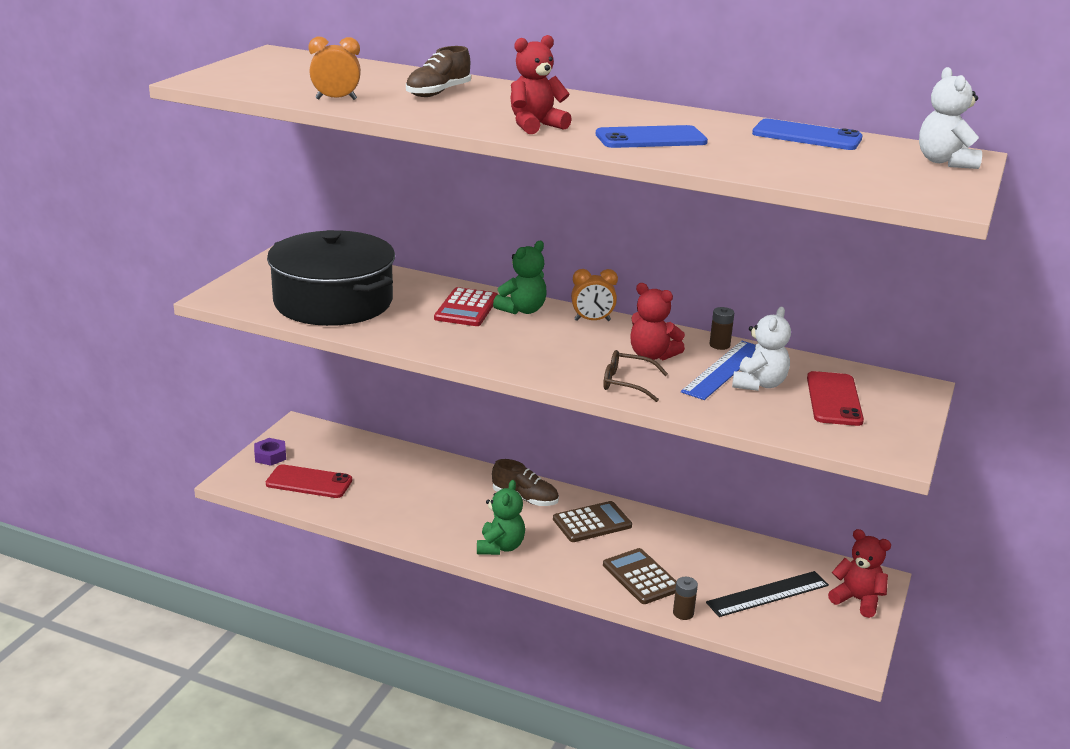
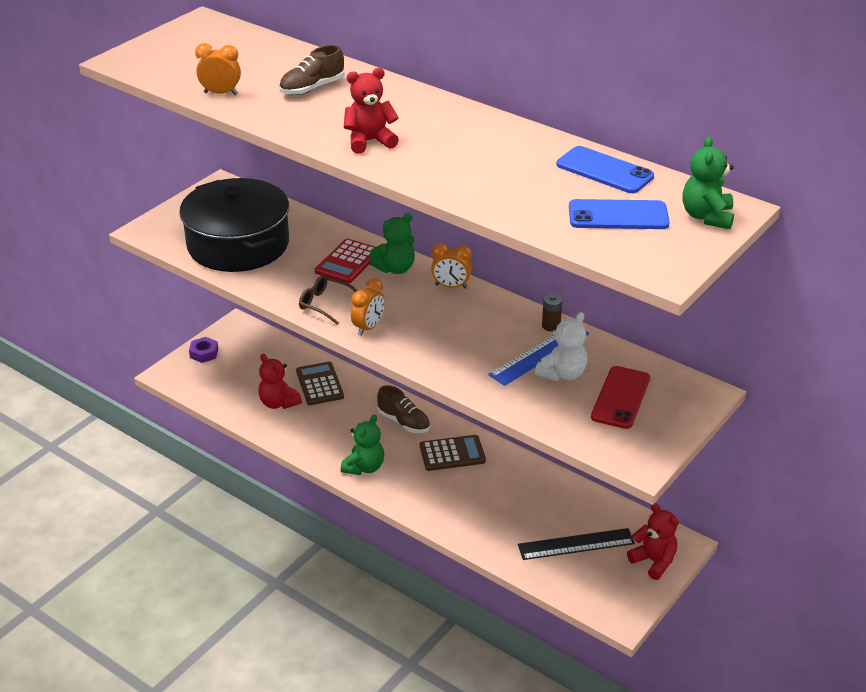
camera: 15 degrees right, 10 degrees up
(309, 482) = (227, 383): red phone -> none
(522, 362) = (368, 327): none -> orange clock
(626, 383) = (446, 360): brown glasses -> brown glasses (325, 304)
(641, 577) = (472, 512): brown calculator -> brown calculator (319, 384)
(651, 138) = (460, 165): blue phone -> blue phone (618, 215)
(652, 355) = (484, 332): red teddy bear -> red teddy bear (278, 403)
(683, 613) = (493, 552): brown battery -> none
(945, 162) = (707, 217): white teddy bear -> green teddy bear

